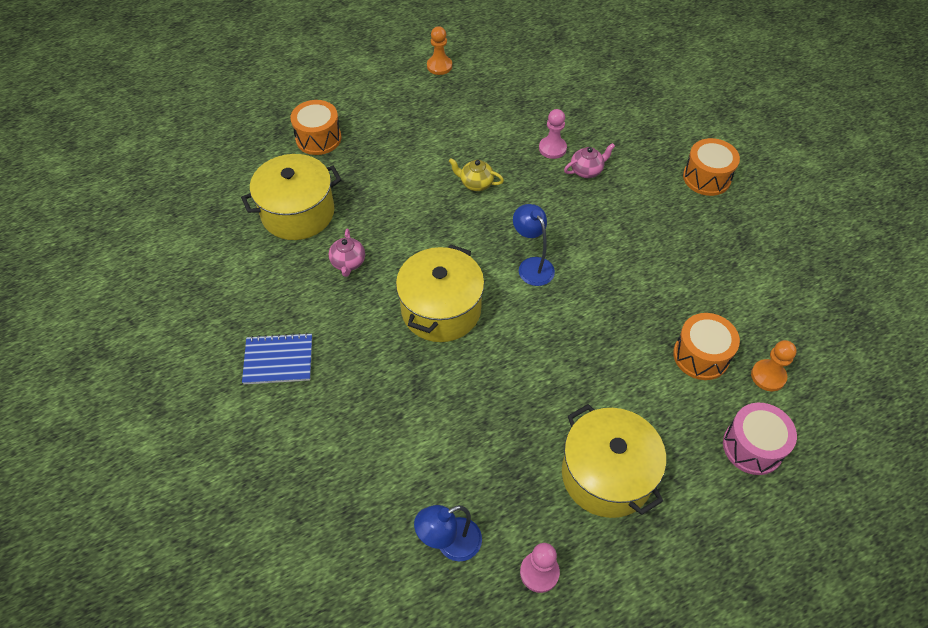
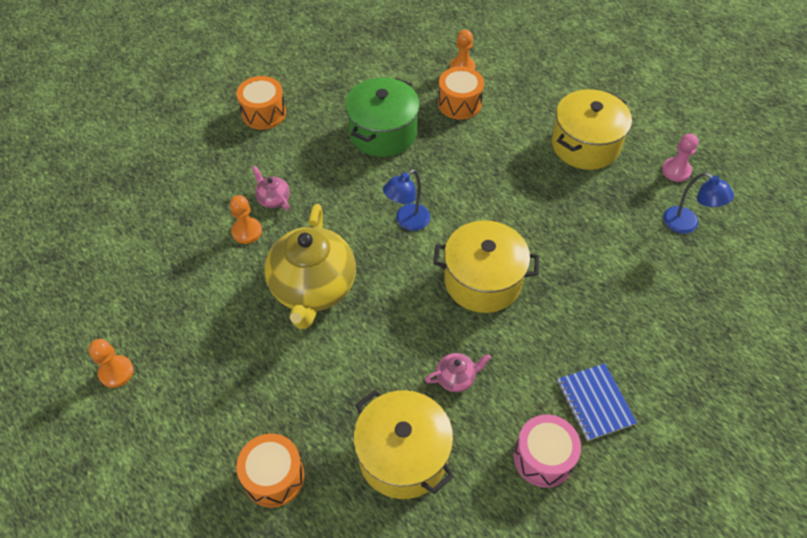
camera: 105 degrees left, 0 degrees up
(476, 183) = (313, 288): yellow teapot -> yellow teapot, size x2.40
(552, 148) = (247, 231): pink pawn -> orange pawn
(662, 271) = (383, 133): none -> green pot
(752, 447) = (524, 73): pink drum -> pink drum (543, 458)

